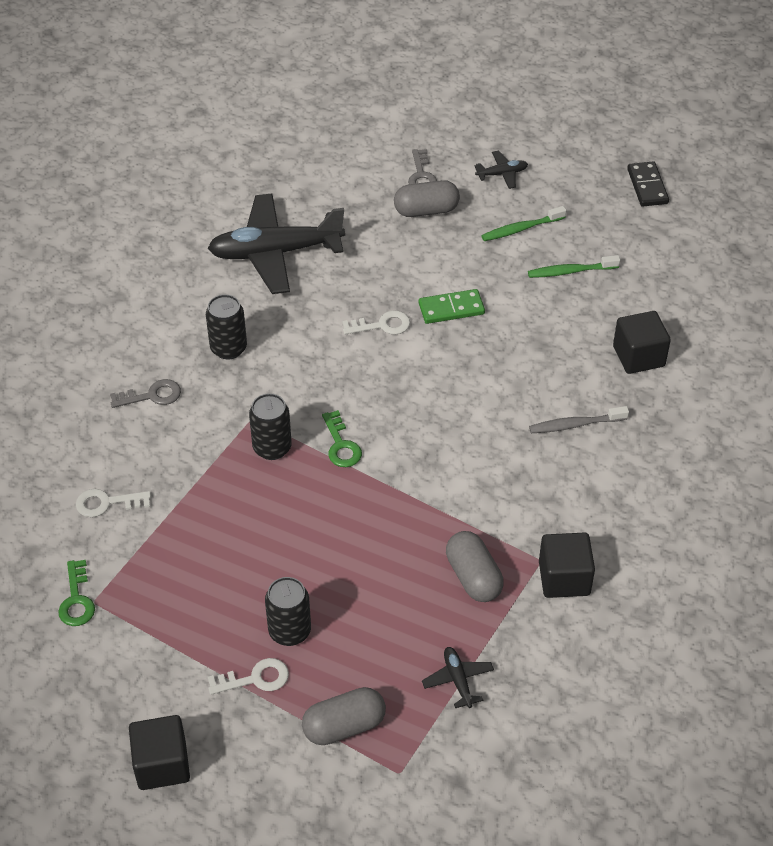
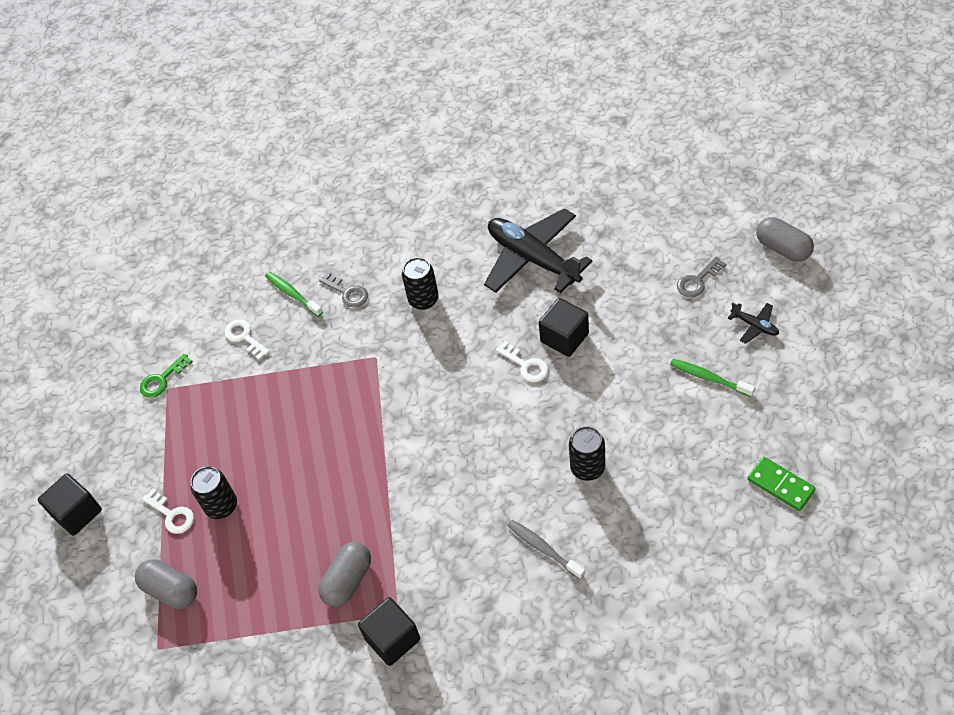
camera: 60 degrees right, 5 degrees up
(272, 448) = (360, 386): black can -> black can (587, 468)
(341, 445) = (396, 421): green key -> none
(426, 210) = (665, 309): grey capsule -> grey capsule (783, 248)
(451, 309) = (582, 393): green domino -> green domino (780, 485)
(458, 680) = (254, 632): black plane -> none
(570, 271) = (698, 439): green toothbrush -> green toothbrush (292, 294)
(638, 356) = (654, 544): black cube -> black cube (564, 337)
(647, 186) = (850, 426): black domino -> none

